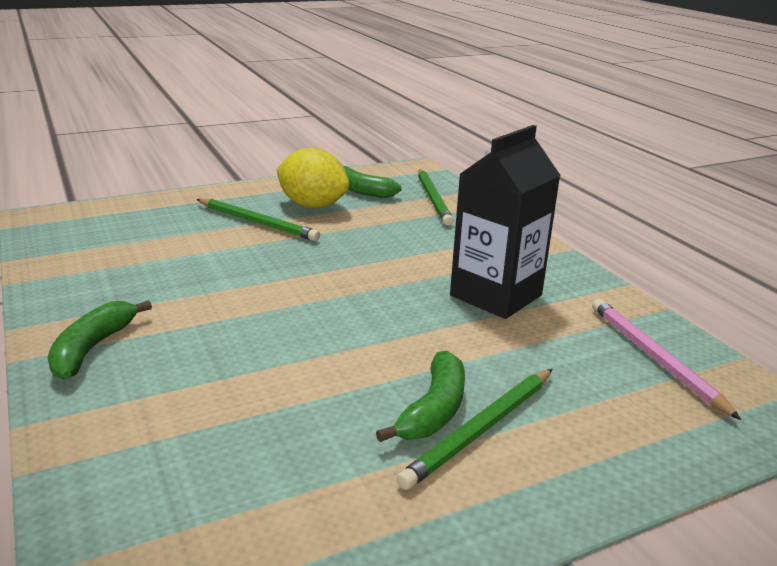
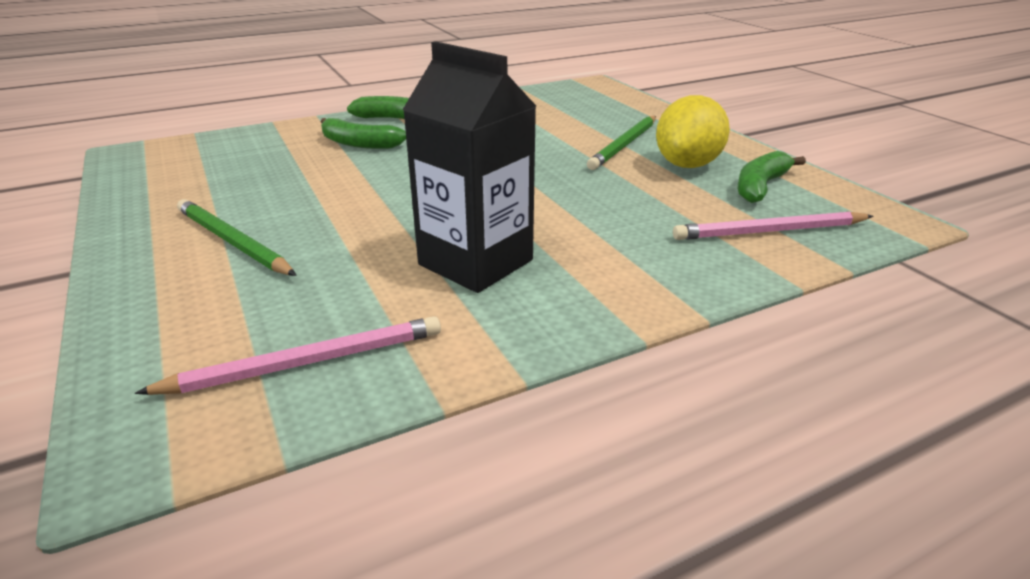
camera: 90 degrees right, 5 degrees up
(433, 199) = (770, 231): green pencil -> pink pencil
(434, 410) = (271, 223): green banana -> green banana (359, 144)

